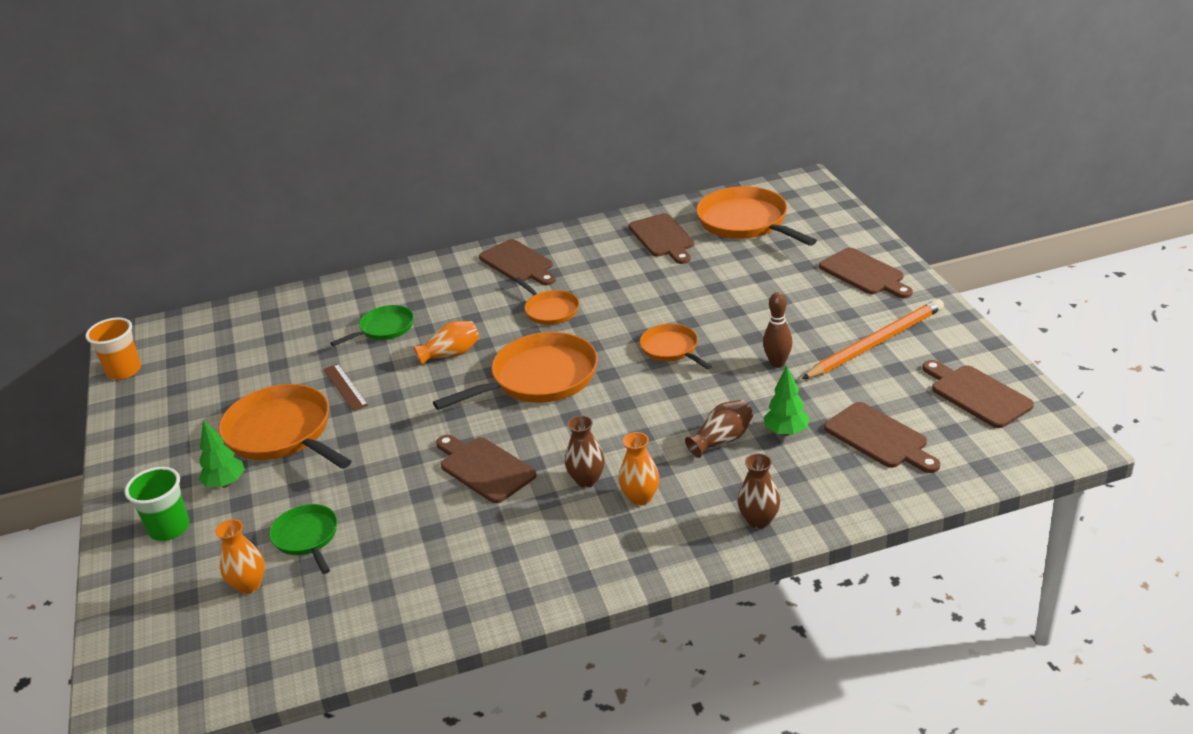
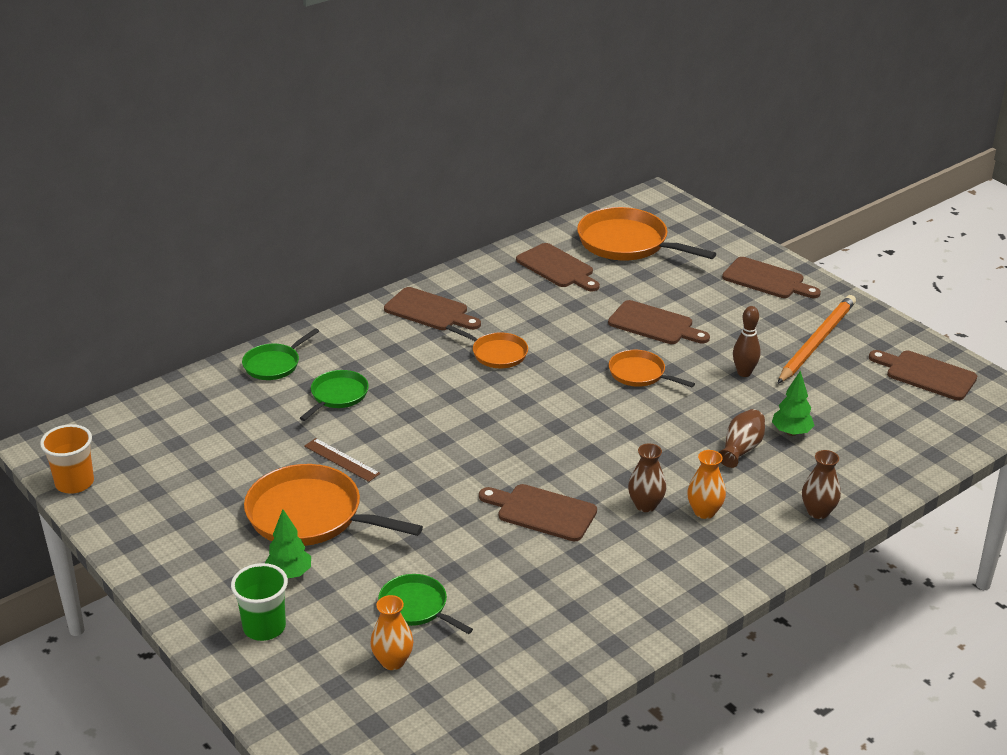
camera: 25 degrees left, 0 degrees up
(352, 293) = (274, 364): none -> green pan
(451, 354) = (428, 411): orange vase -> none
(539, 378) = (534, 420): orange pan -> none
(879, 438) = (871, 424): brown cutting board -> brown cutting board (654, 324)

